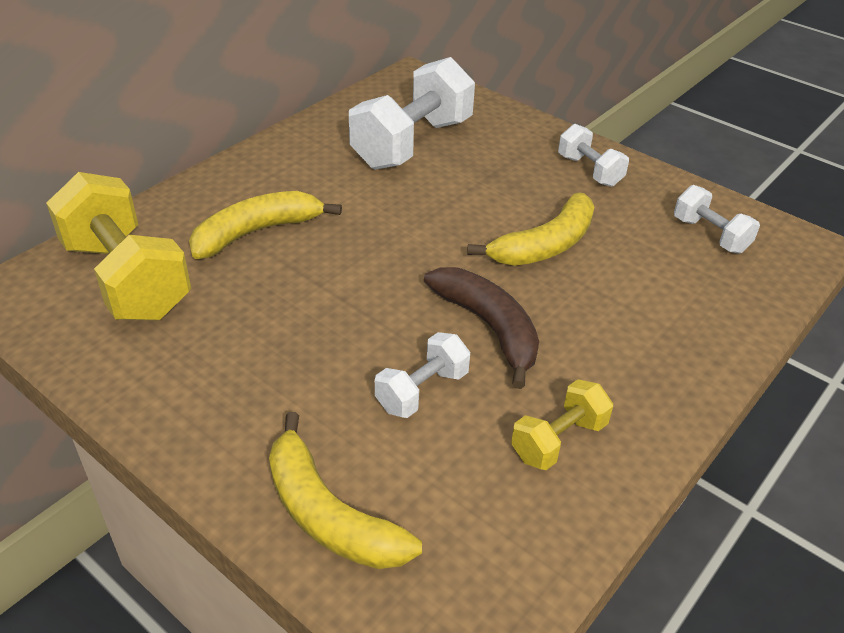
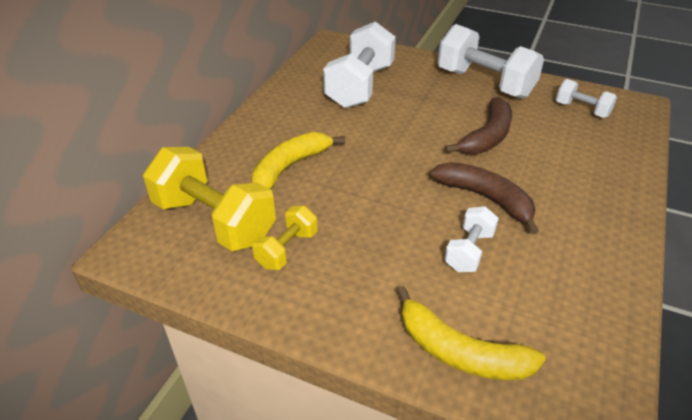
camera: 15 degrees left, 0 degrees up
(545, 245) = (487, 137): yellow banana -> brown banana
(558, 440) = (574, 262): yellow dumbbell -> yellow dumbbell (287, 249)
(589, 171) = (484, 83): white dumbbell -> white dumbbell, size x1.94

